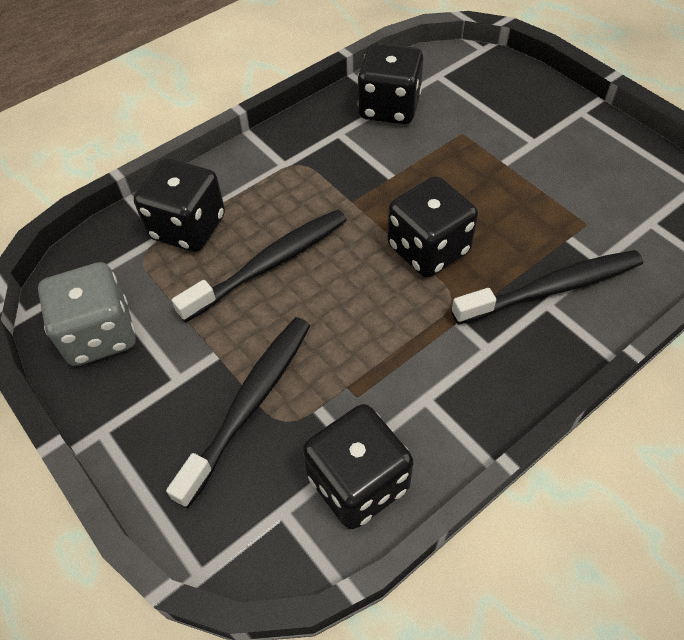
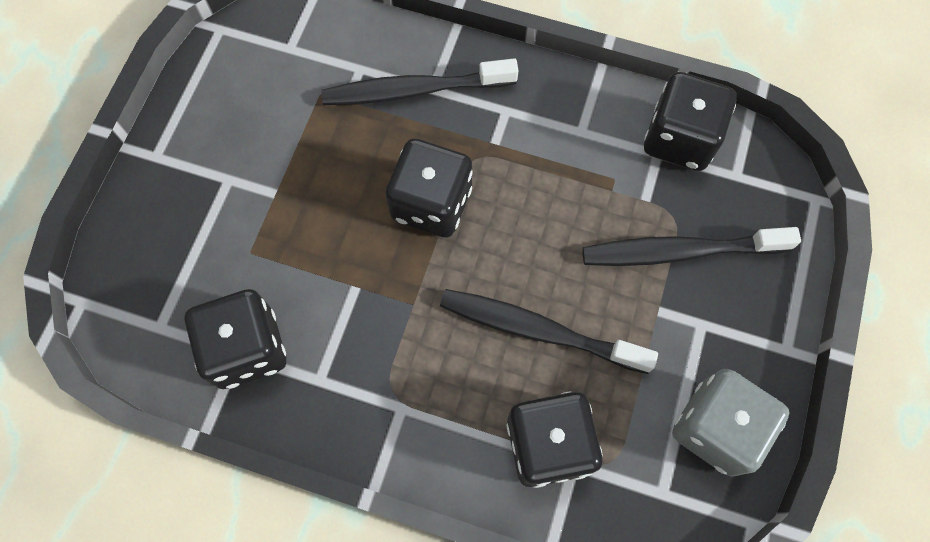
camera: 125 degrees left, 15 degrees up
(552, 288) = (414, 90): black toothbrush -> black toothbrush turned 45 degrees counterclockwise

